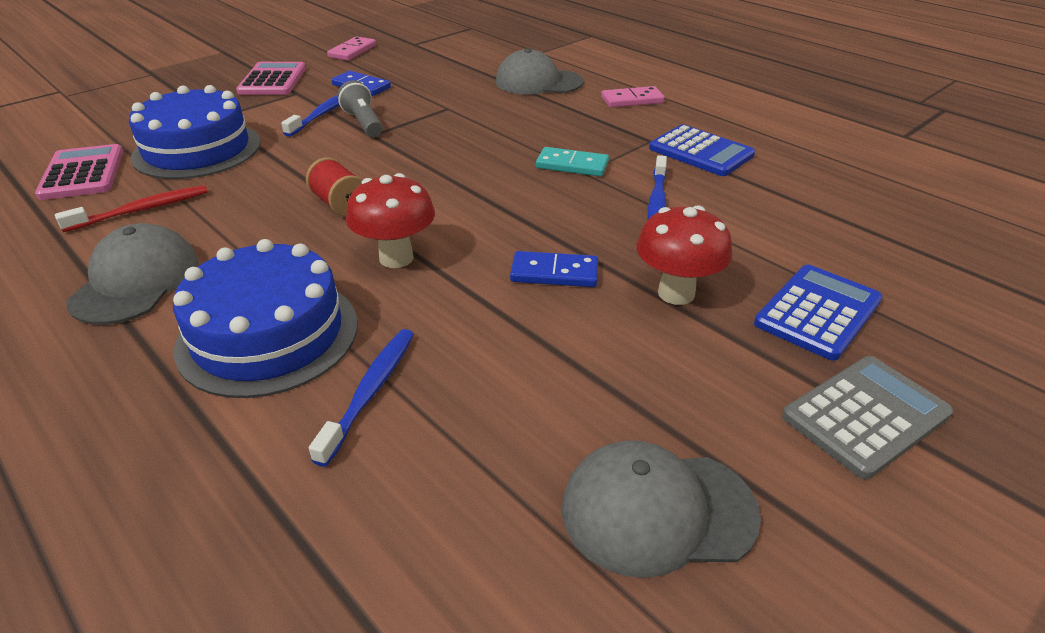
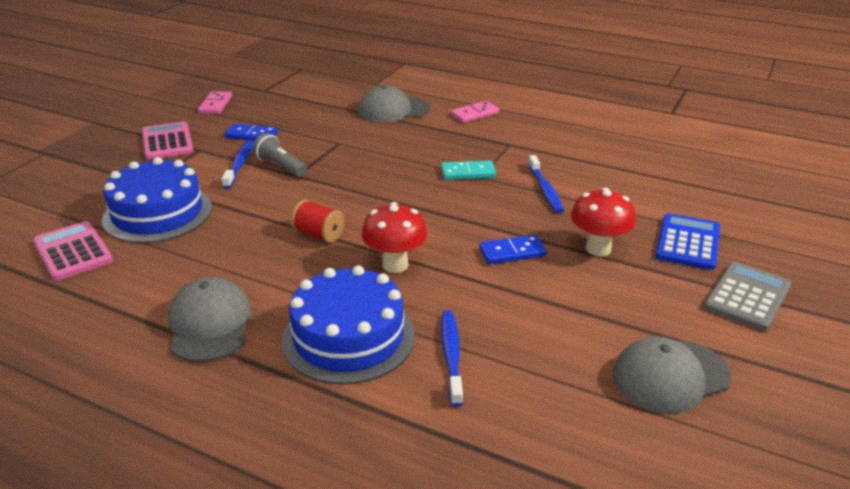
camera: 20 degrees left, 5 degrees down
(141, 210) = (158, 271): red toothbrush -> none
(701, 152) = (549, 147): blue calculator -> none

